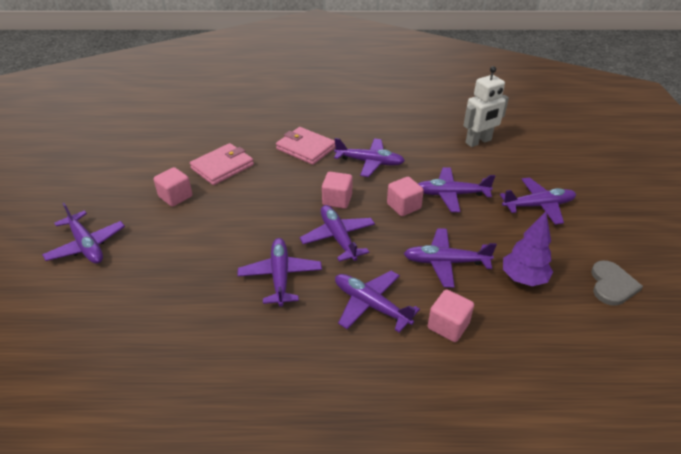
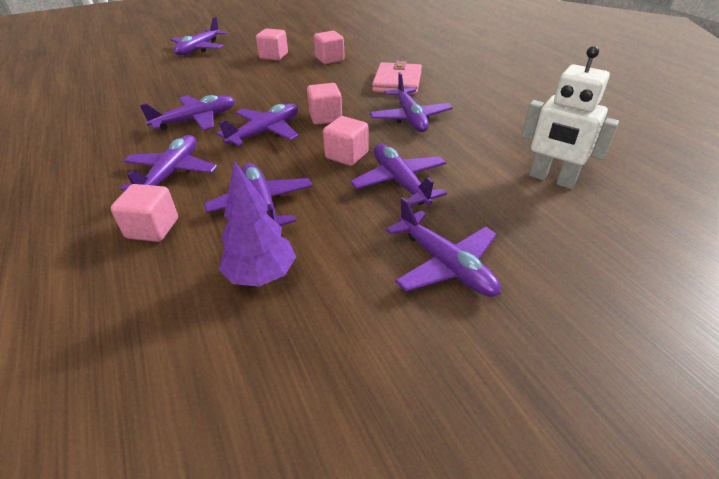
camera: 65 degrees right, 0 degrees up
(222, 167) = (329, 59): pink wallet -> pink cube
(612, 285) = (293, 387): grey heart -> none

